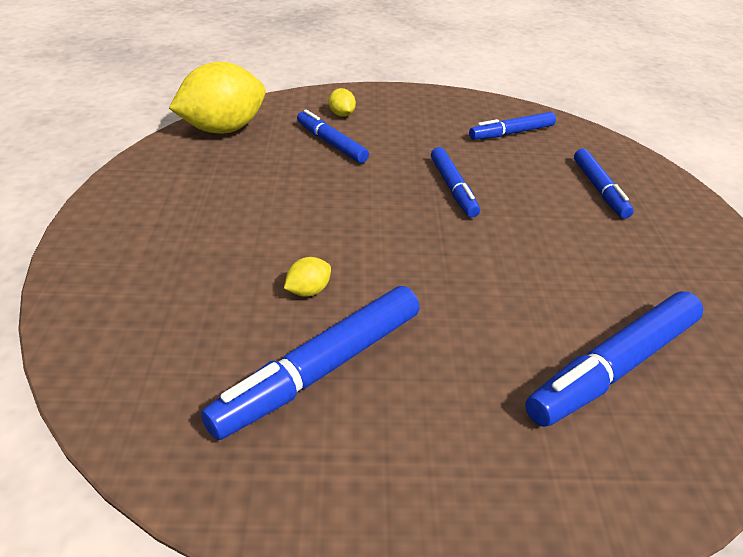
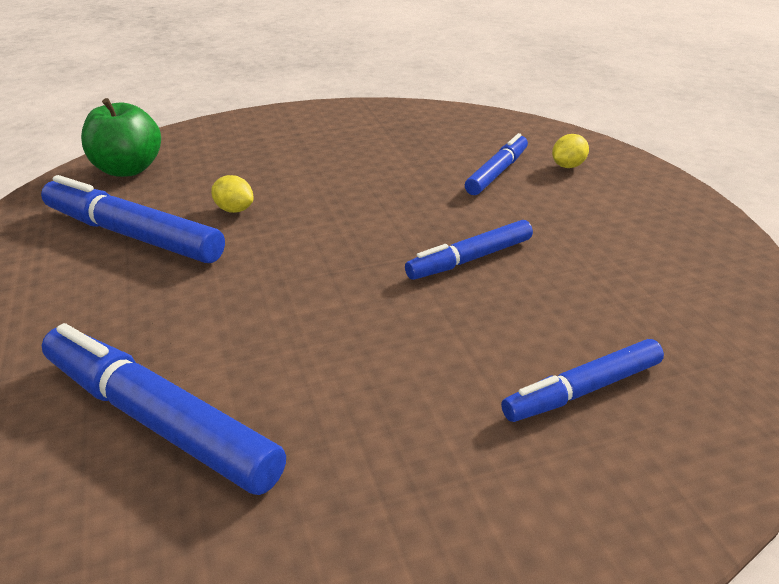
camera: 75 degrees right, 5 degrees down
(143, 367) = (128, 169): none -> green apple
(223, 129) = (468, 121): yellow lemon -> none
(511, 133) = (670, 288): blue marker -> none

